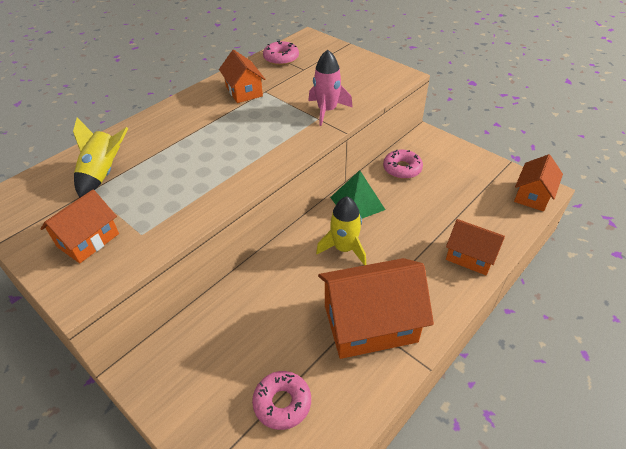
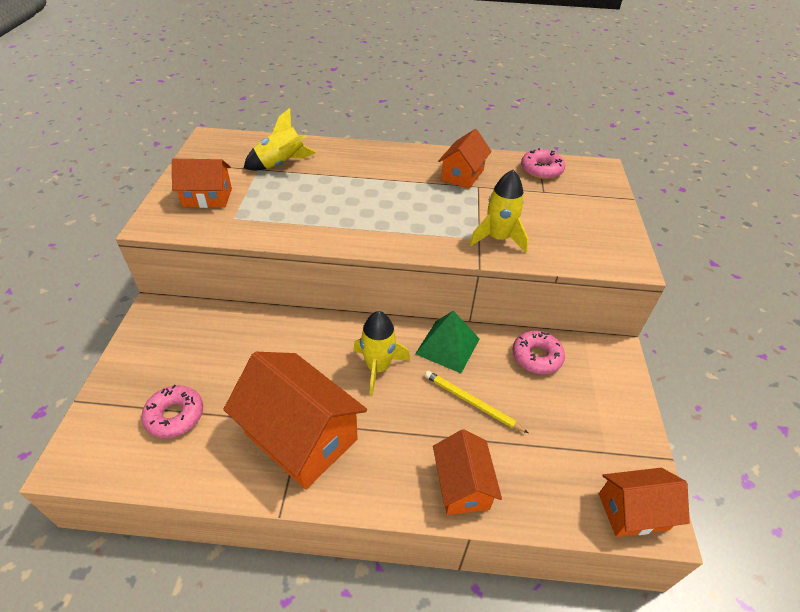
camera: 50 degrees right, 0 degrees up
(327, 110) = (498, 238): pink rocket -> yellow rocket
(413, 217) = (472, 402): none -> yellow pencil

